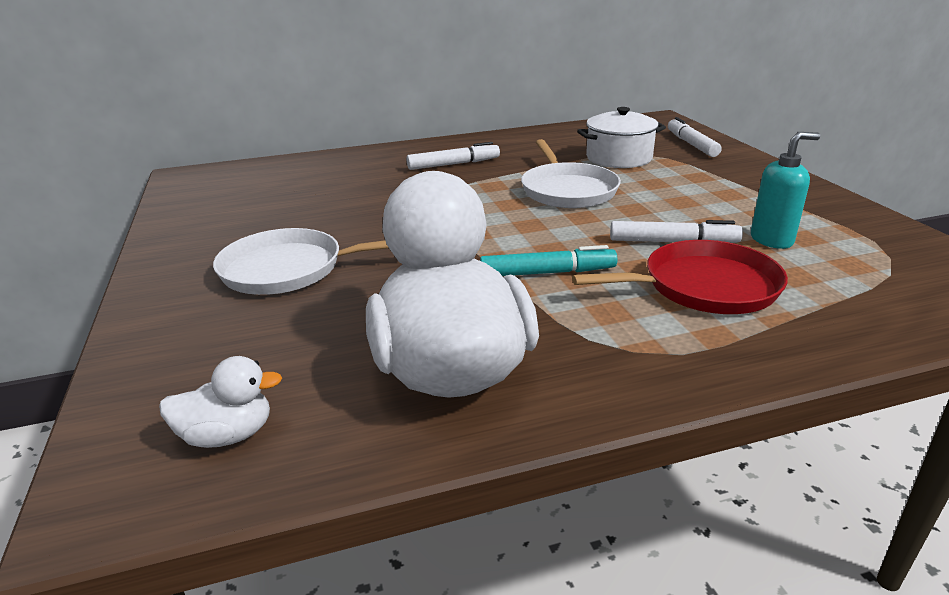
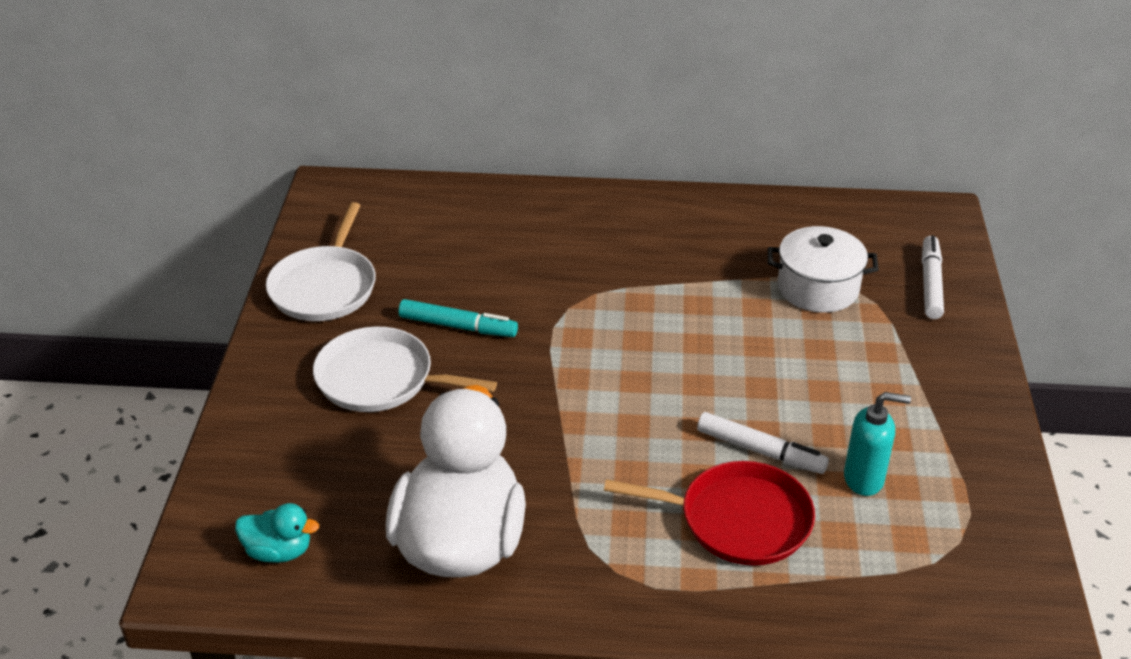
camera: 20 degrees right, 10 degrees up
(228, 435) = (279, 551): white duck -> turquoise duck
(453, 164) = (619, 247): white marker -> none
(547, 272) = (608, 456): turquoise marker -> turquoise marker (458, 326)
(567, 190) = (714, 333): white pan -> white pan (325, 287)

